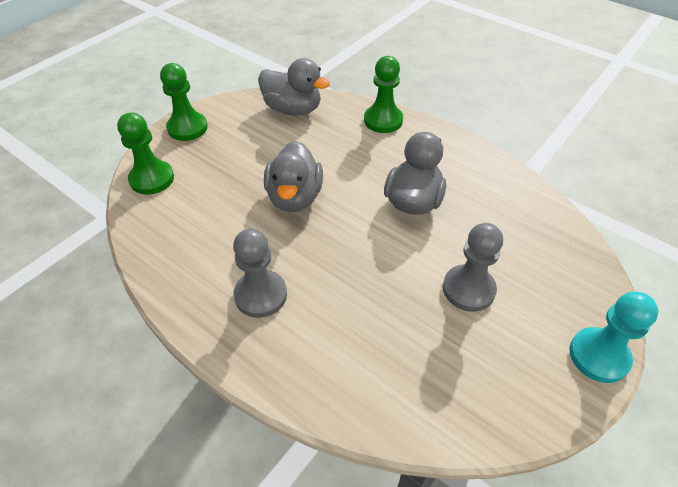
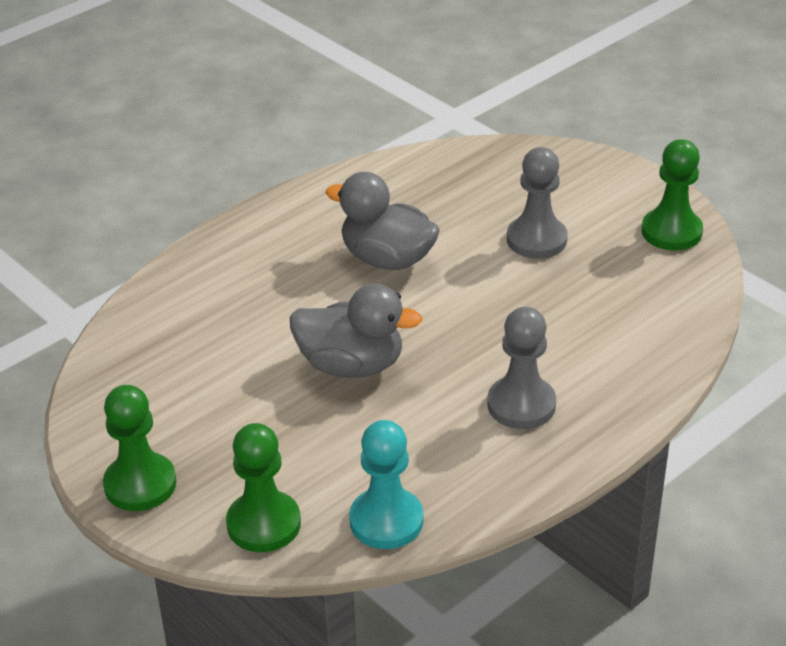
camera: 80 degrees left, 10 degrees down
(293, 109) = (140, 355): grey duck -> none
(383, 120) = (207, 263): green pawn -> green pawn (671, 232)
(598, 356) = (628, 175): turquoise pawn -> turquoise pawn (386, 521)

